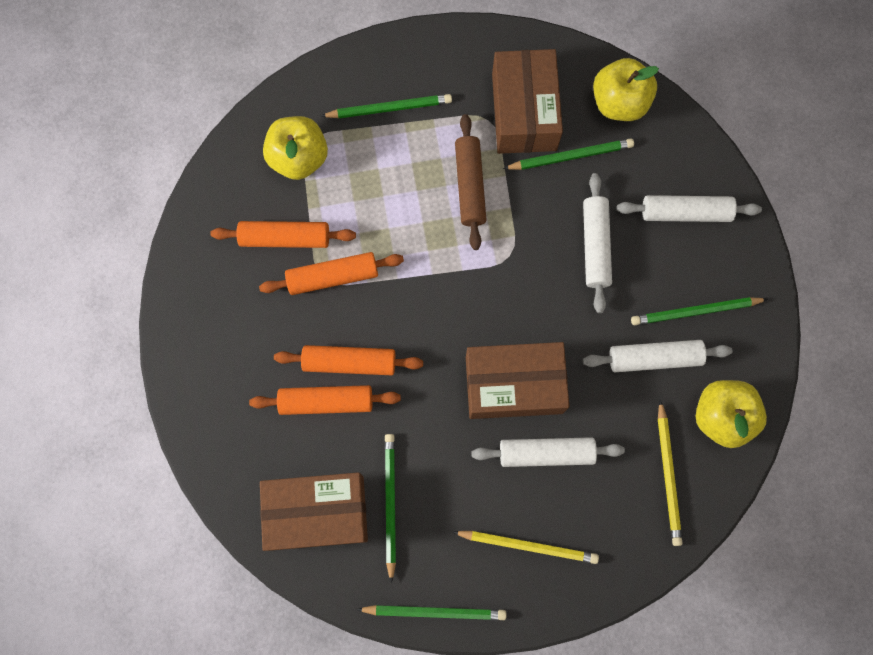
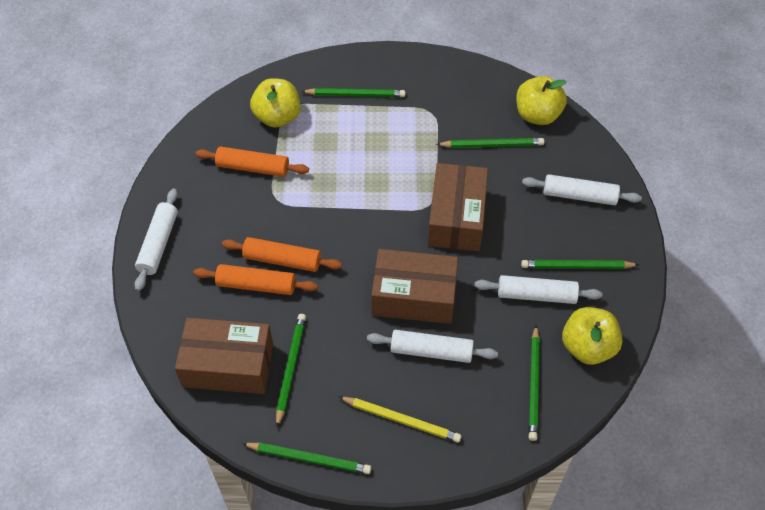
camera: 10 degrees right, 20 degrees down
(333, 277) = (284, 199): orange rolling pin -> none
(470, 185) = (407, 153): brown rolling pin -> none
(524, 112) = (460, 111): brown box -> brown box (456, 218)
(595, 246) = (501, 208): white rolling pin -> white rolling pin (158, 244)
(668, 475) = (534, 385): yellow pencil -> green pencil

